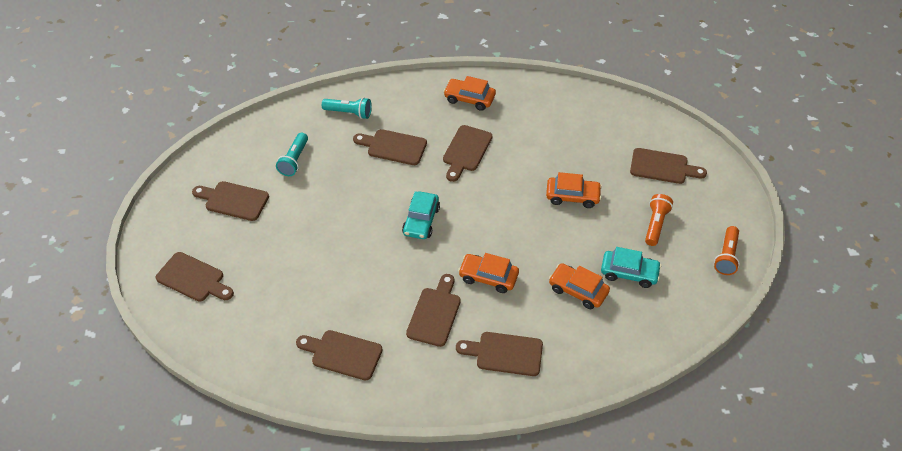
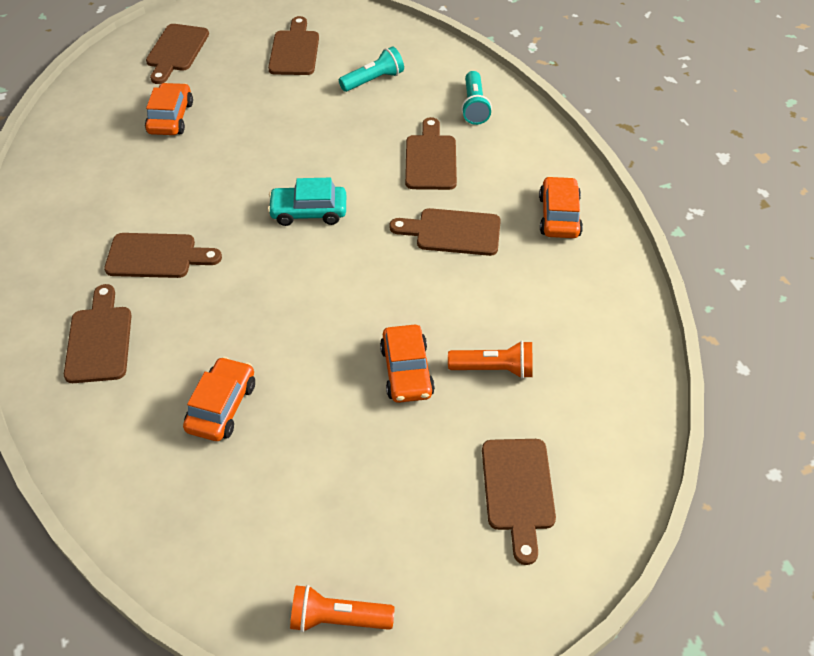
camera: 75 degrees right, 0 degrees up
(294, 160) = (373, 80): turquoise flashlight -> turquoise flashlight turned 150 degrees clockwise
(343, 354) = (86, 187): brown cutting board -> none
(488, 277) = (226, 299): orange car -> orange car (170, 118)
(629, 273) = (269, 470): turquoise car -> none
(655, 224) = (381, 495): orange flashlight -> orange flashlight (494, 369)

